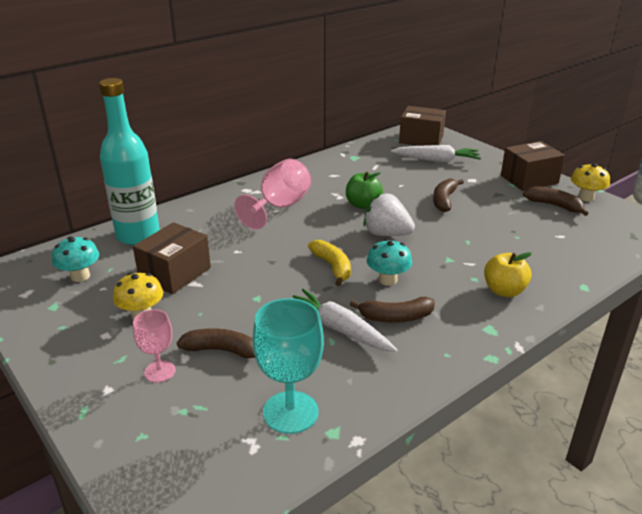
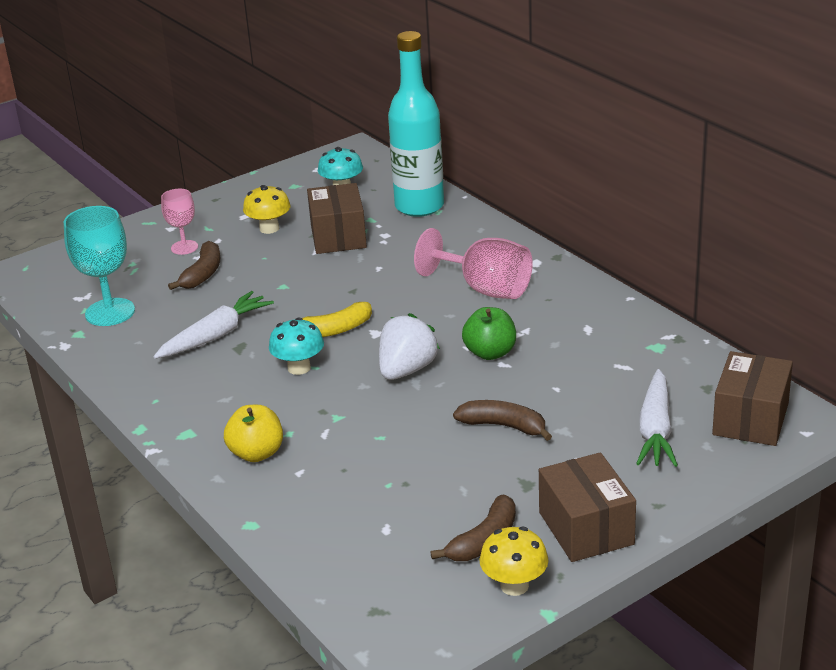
camera: 95 degrees right, 0 degrees up
(175, 273) = (338, 236): brown box -> brown box turned 45 degrees clockwise
(396, 317) = (225, 371): brown banana -> none

